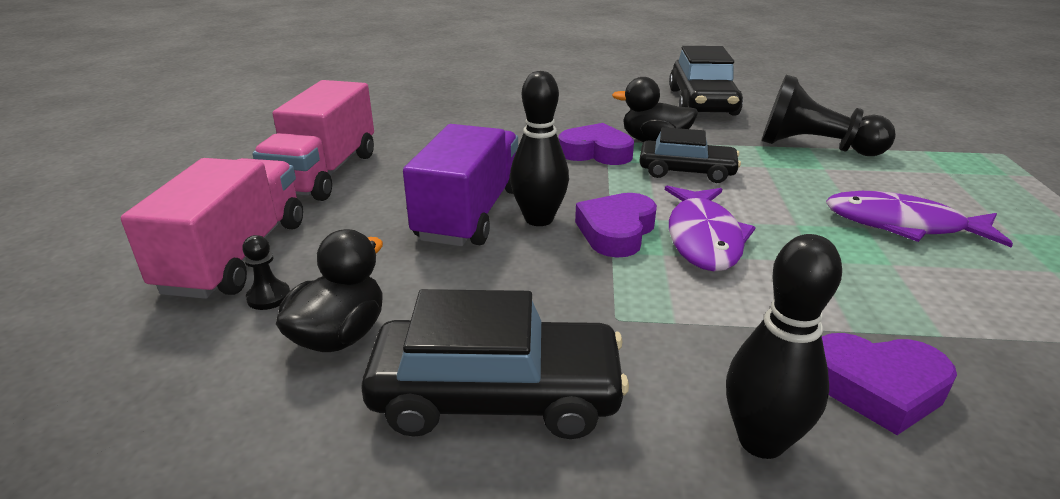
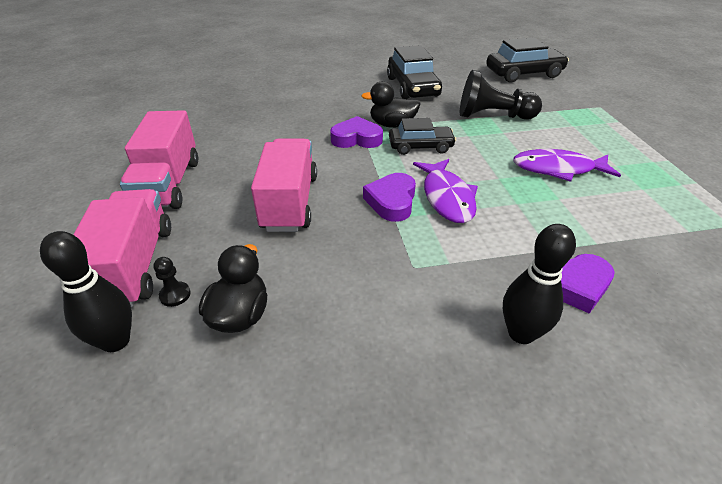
camera: 15 degrees left, 10 degrees up
(470, 214) = (289, 202): purple truck -> pink truck
(496, 395) = (360, 337): black car -> black car (524, 74)
(539, 219) = (338, 199): black bowling pin -> black bowling pin (116, 341)

